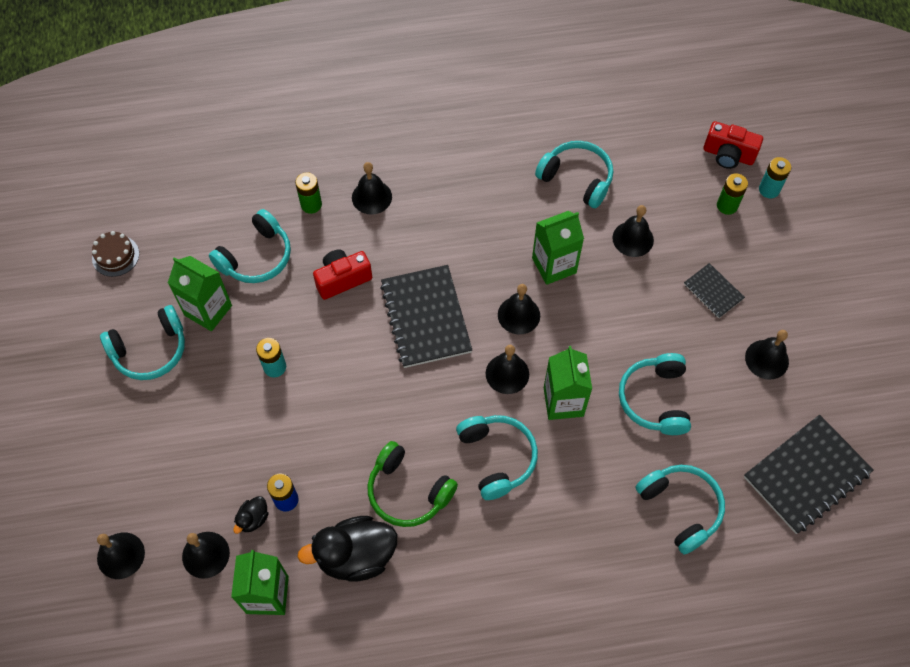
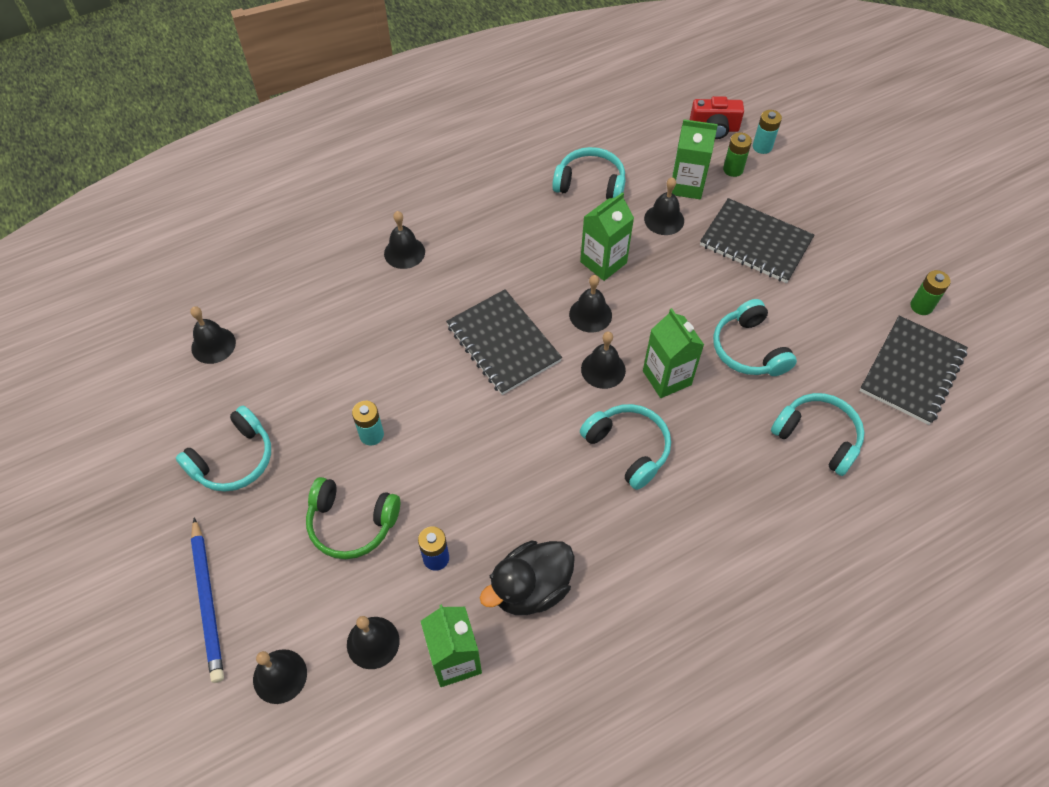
camera: 20 degrees left, 5 degrees down
(86, 469) = (208, 601): none -> blue pencil
(115, 256) = (161, 380): brown cake -> none
(208, 310) = (280, 403): green carton -> green carton (686, 185)
(253, 519) = (409, 589): black duck -> none
(256, 257) = (311, 339): turquoise headphones -> none
(311, 205) = (347, 276): green battery -> green battery (921, 306)
(342, 279) = (407, 333): red camera -> none
(408, 491) = (555, 508): green headphones -> green headphones (351, 523)
(713, 291) = (755, 242): black notebook -> black notebook, size x1.94
(766, 359) = (829, 285): black bell -> black bell (213, 345)

